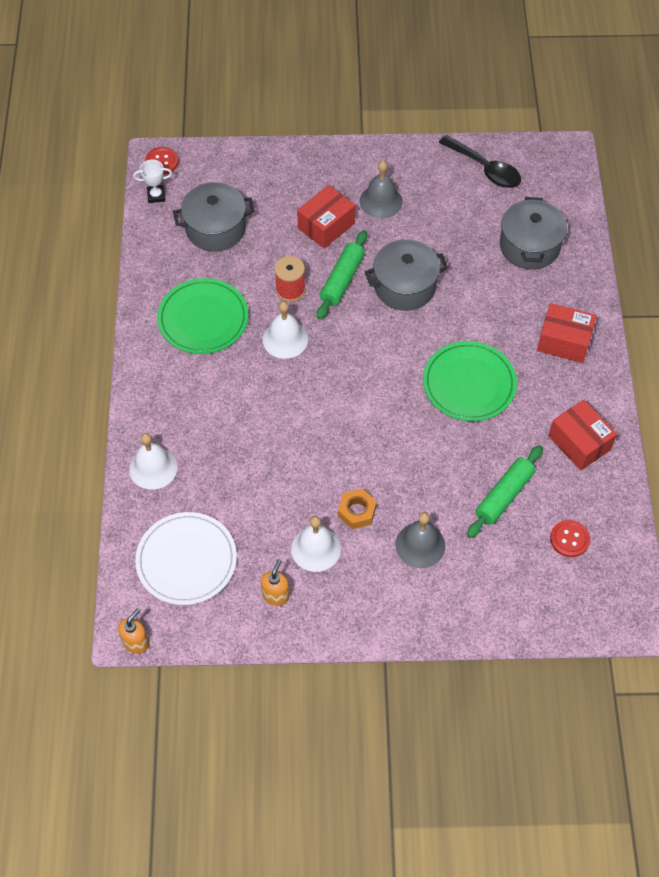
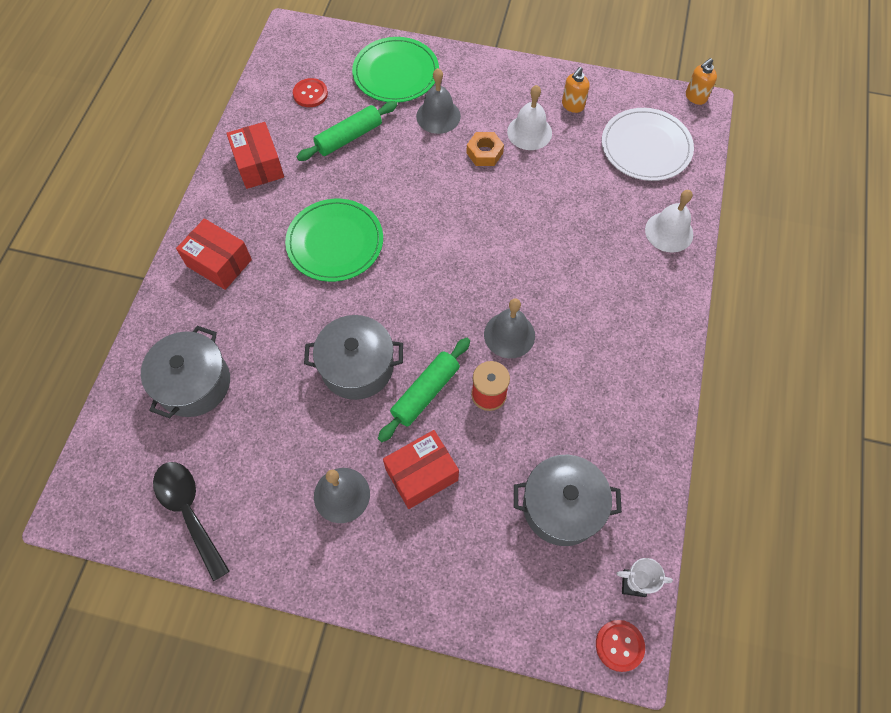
camera: 165 degrees left, 5 degrees up
(203, 319) = (596, 382): green plate -> green plate (396, 73)
(285, 339) = (509, 335): white bell -> grey bell

